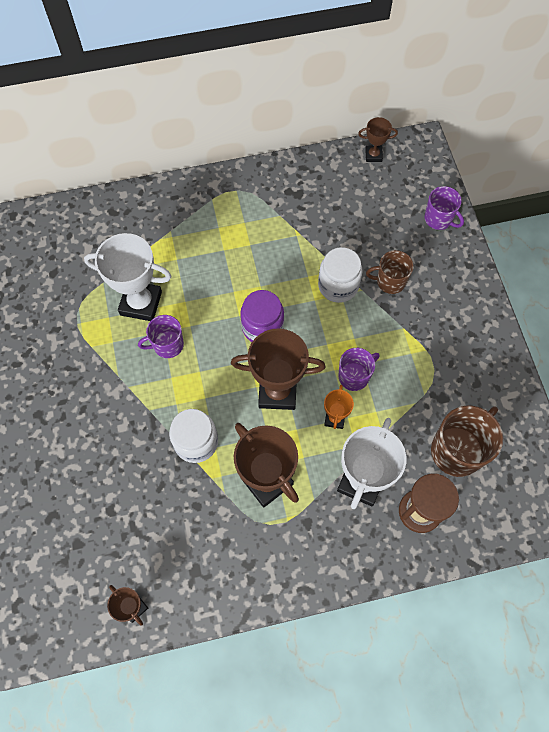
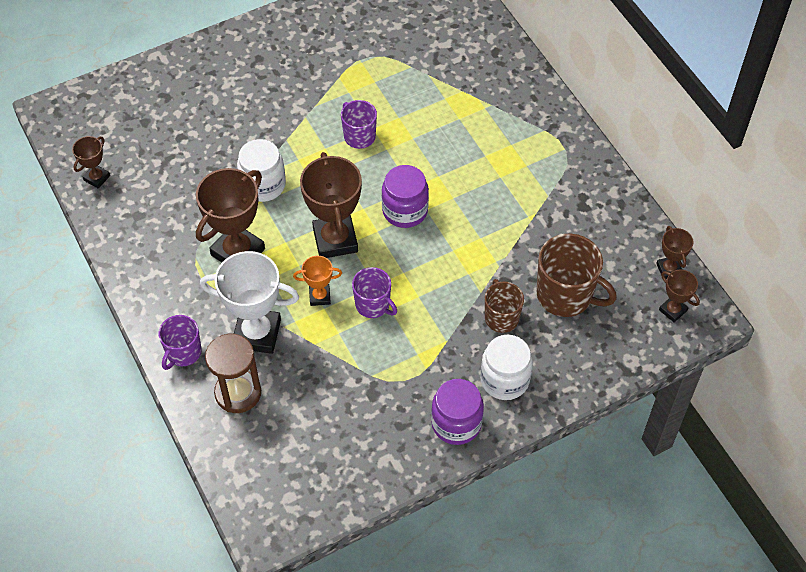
camera: 75 degrees right, 10 degrees down
(141, 303) = (398, 103): white trophy -> none
(338, 285) = (478, 268): white jar -> white jar (504, 379)
(411, 164) = (672, 310): none -> brown trophy
(439, 219) = (605, 353): purple mug -> purple mug (183, 353)
(457, 450) = (314, 418): brown mug -> brown mug (565, 295)
(482, 340) = (456, 423): none -> purple jar

